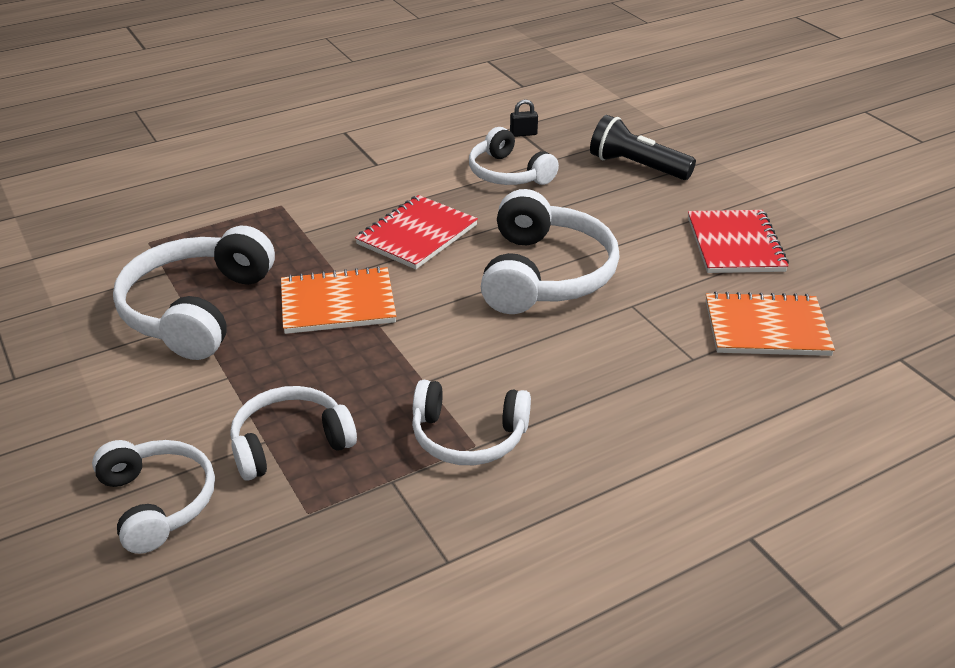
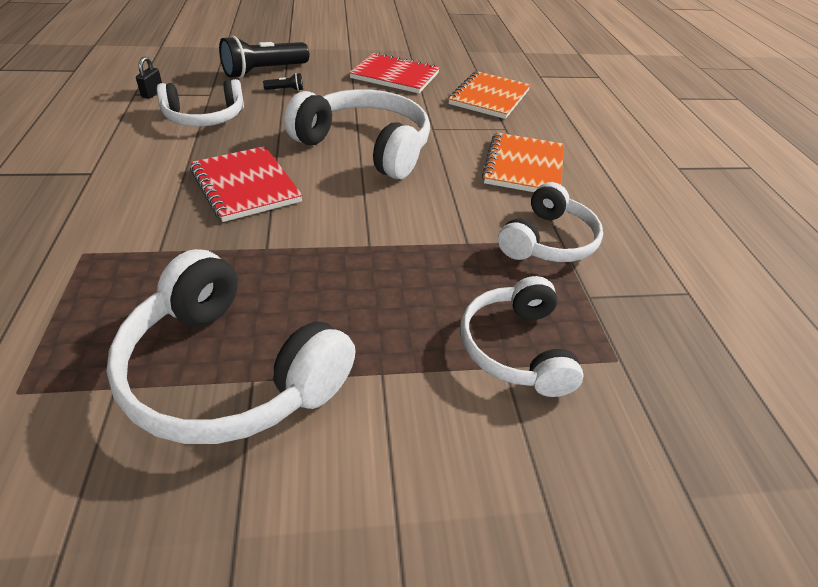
camera: 70 degrees left, 5 degrees up
(158, 502) = (575, 484): white headphones -> none
(338, 303) = (313, 261): orange notebook -> orange notebook (524, 166)
(612, 192) = (286, 90): none -> black flashlight

